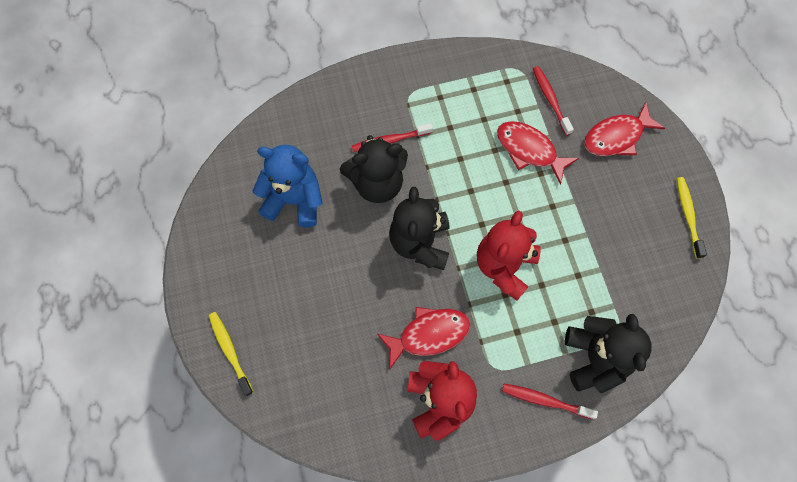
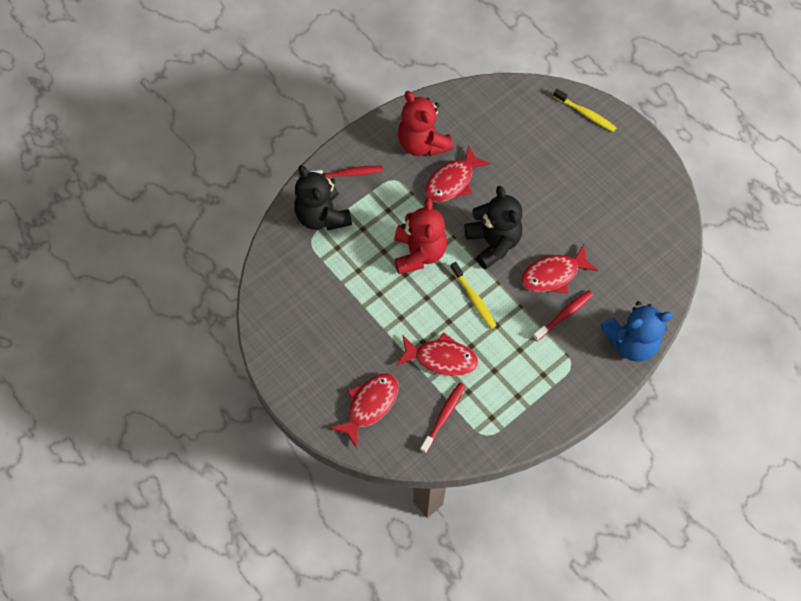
camera: 155 degrees right, 5 degrees down
(294, 200) = (610, 233): blue teddy bear -> blue teddy bear (631, 342)
(377, 183) = (553, 275): black teddy bear -> red fish
(550, 100) = (443, 416): red toothbrush -> red toothbrush turned 105 degrees counterclockwise
(688, 216) = (284, 358): yellow toothbrush -> yellow toothbrush (473, 298)

